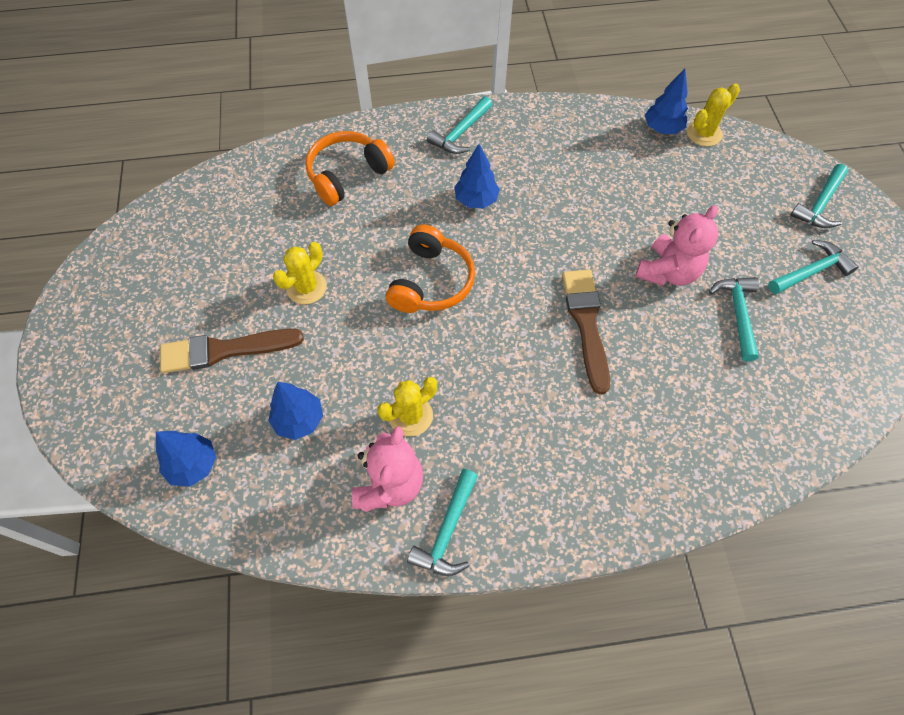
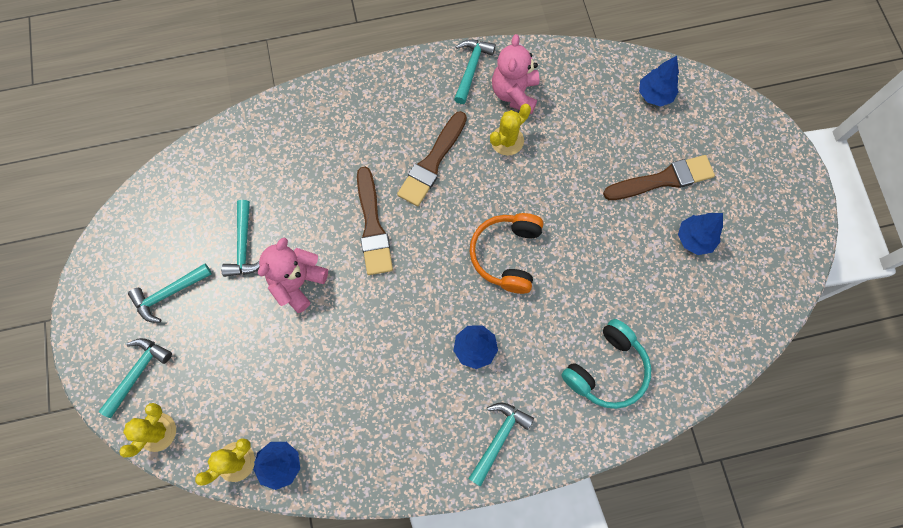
camera: 175 degrees right, 10 degrees up
(299, 420) = (589, 131): blue tree -> blue tree (694, 239)
(306, 287) = (613, 240): yellow cactus -> yellow cactus (157, 432)
(347, 175) = (606, 369): orange headphones -> turquoise headphones
(512, 394) = (432, 162): none -> brown brush

